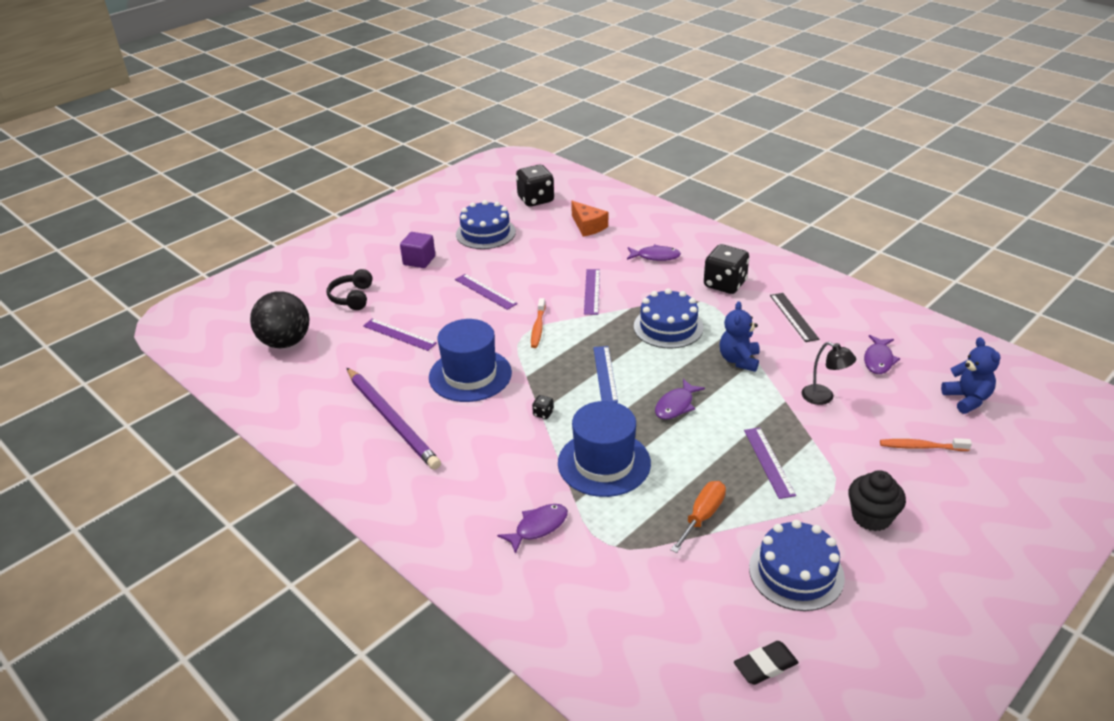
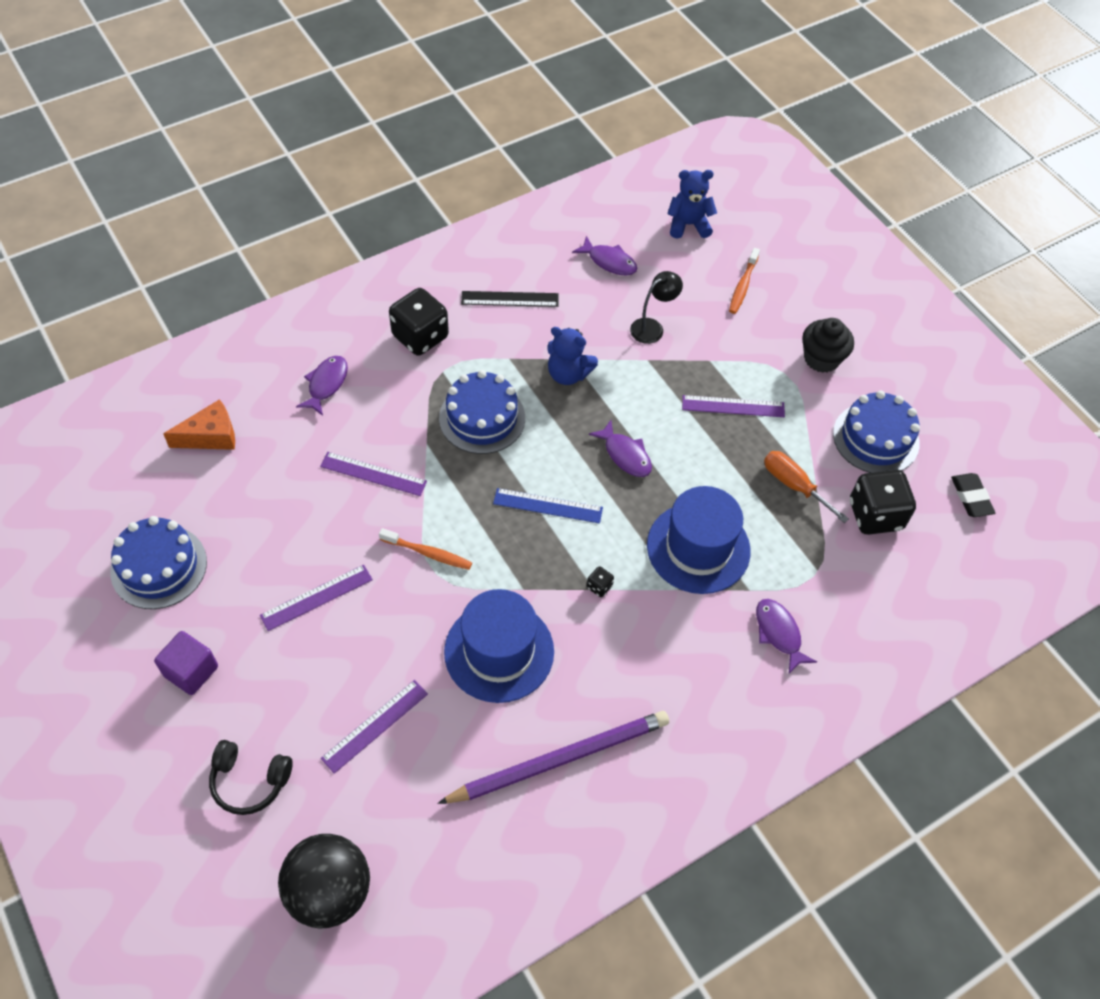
camera: 80 degrees left, 20 degrees up
(535, 200) = (98, 481): black dice -> black dice (875, 515)

